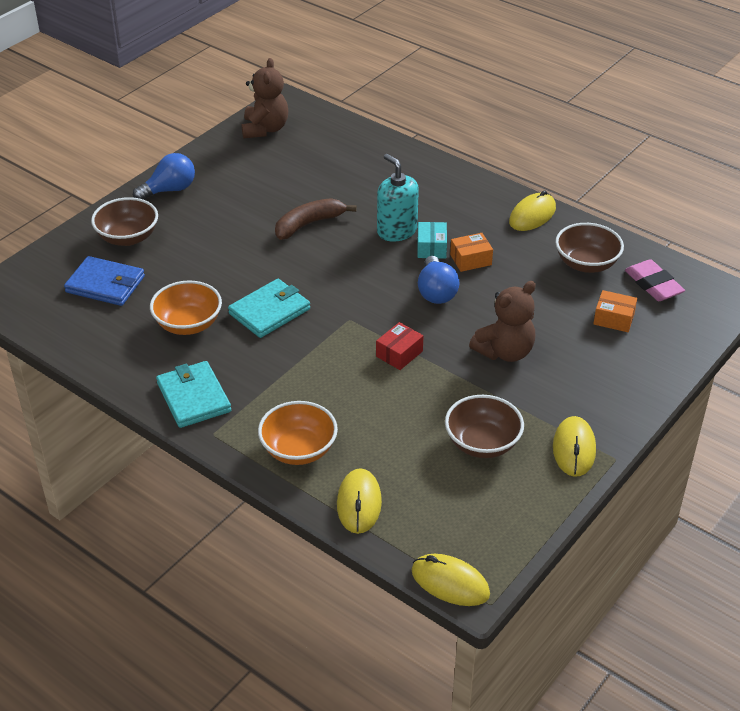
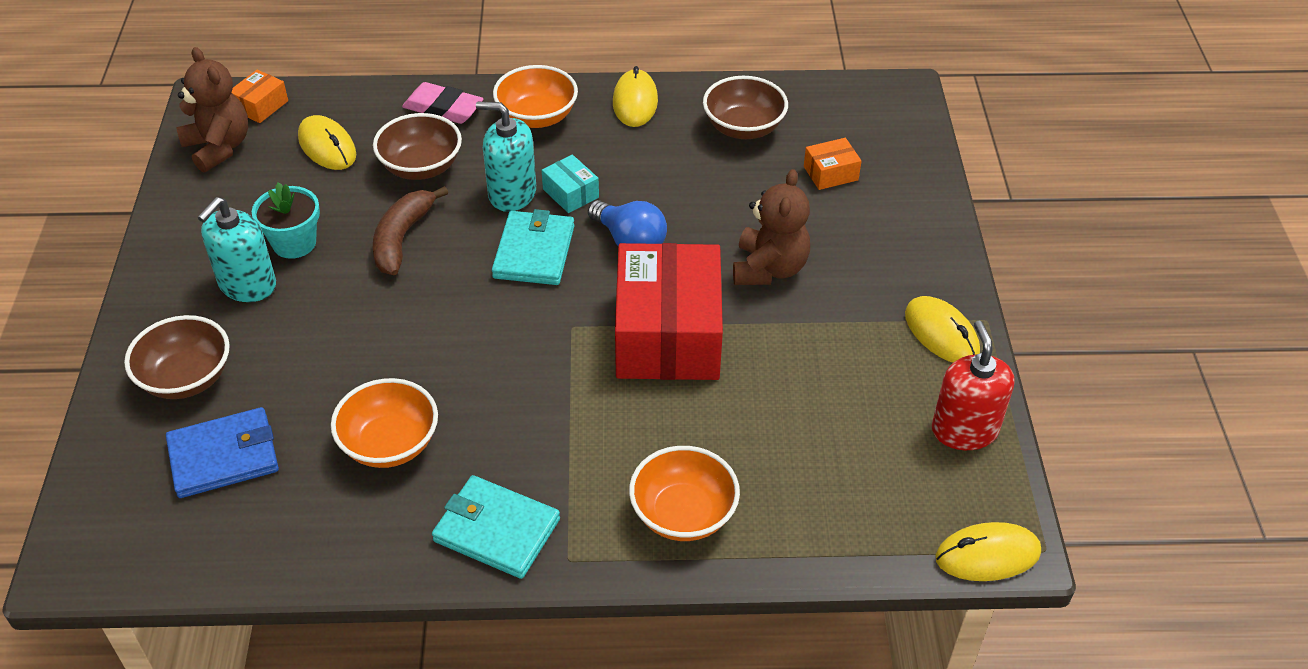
camera: 40 degrees left, 5 degrees up
(169, 190) = (176, 287): blue light bulb -> none
(204, 207) = (247, 285): none -> turquoise soap dispenser
(250, 198) = (294, 243): none -> turquoise flower pot
(269, 311) = (471, 370): turquoise wallet -> turquoise wallet (534, 252)
(359, 503) = (811, 532): yellow mouse -> yellow mouse (327, 146)
(399, 354) = (667, 334): red box -> red box, size x2.41
(460, 195) = (537, 117): none -> orange bowl
(470, 259) = (626, 185): orange box -> orange box (261, 106)
(482, 443) = (855, 383): brown bowl -> brown bowl (421, 167)
(521, 509) = (964, 430): none -> red soap dispenser
(653, 285) = (827, 117): pink eraser -> pink eraser (443, 108)

